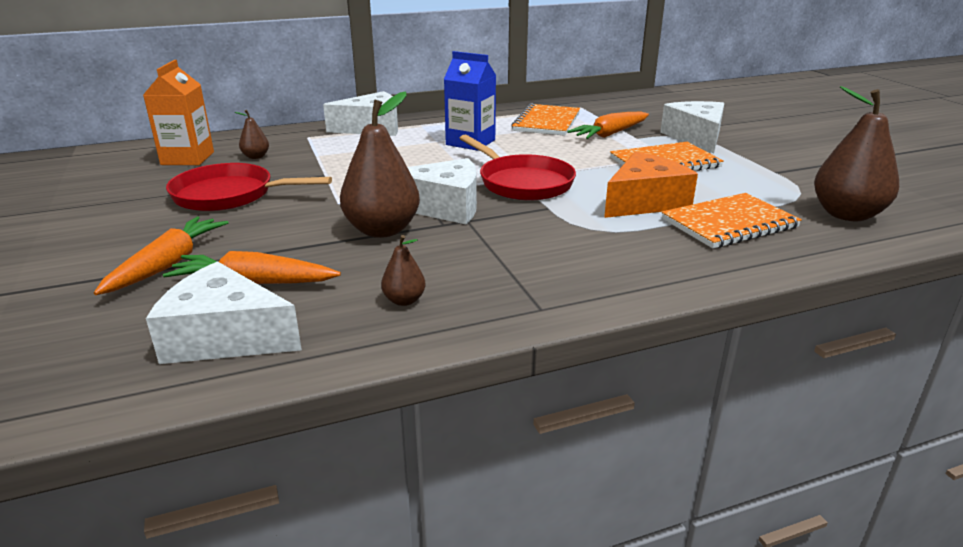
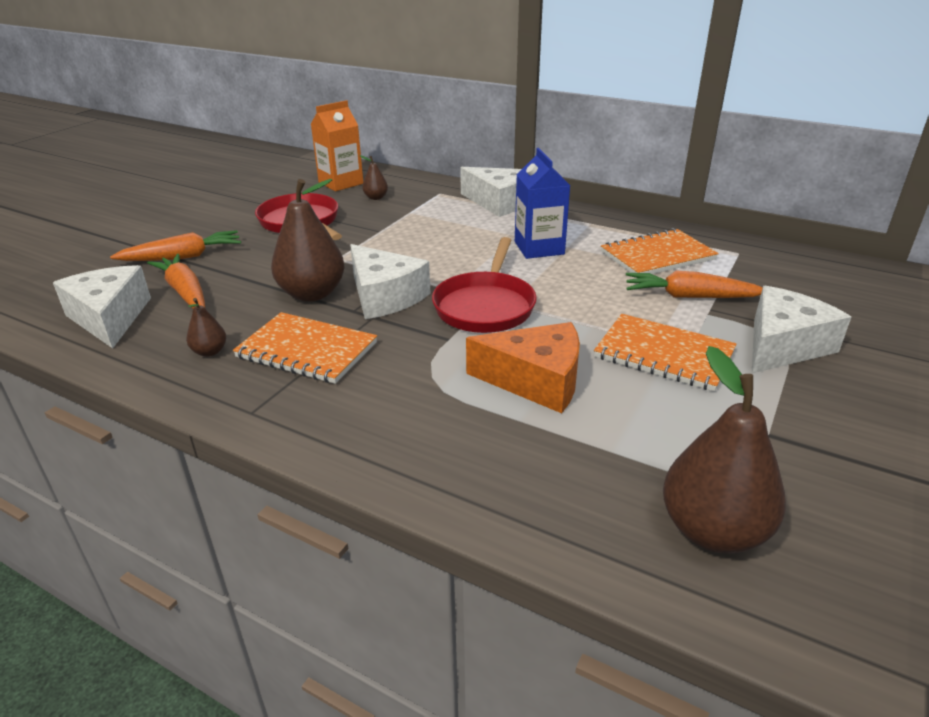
camera: 50 degrees right, 5 degrees up
(729, 223) = (554, 450): orange notebook -> orange notebook (307, 350)

